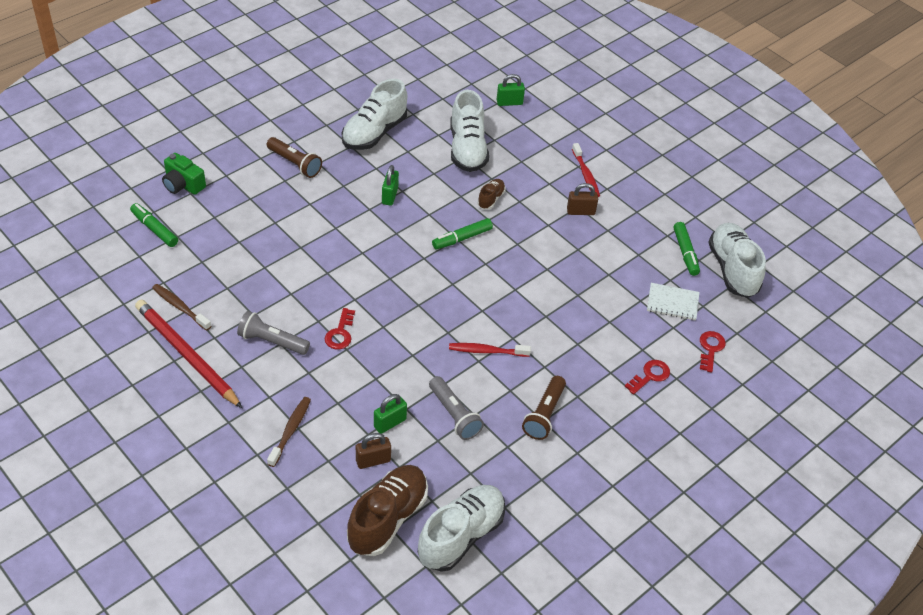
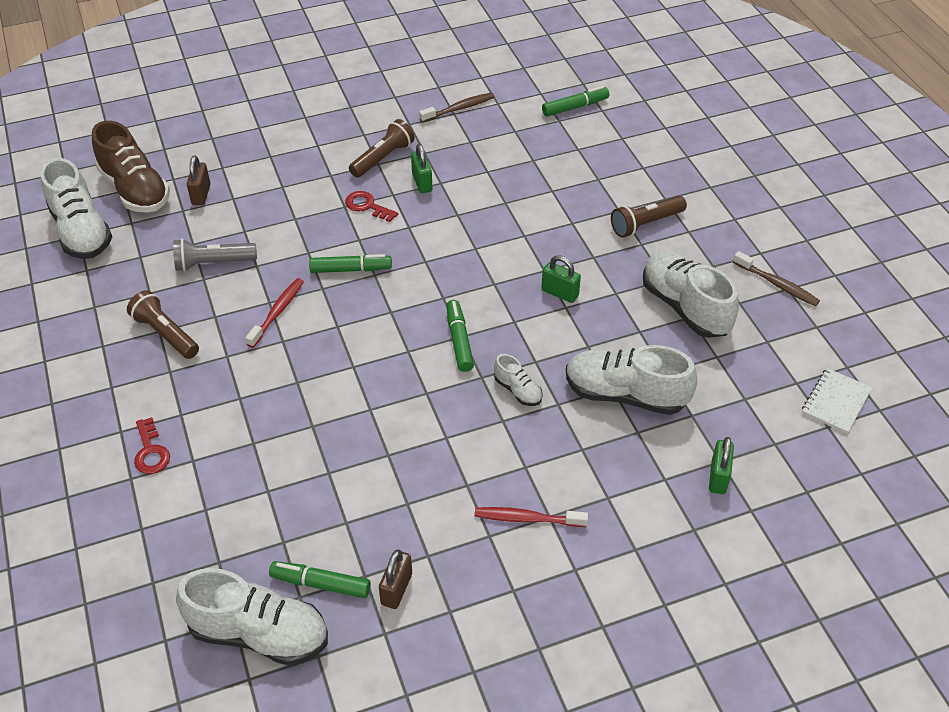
camera: 115 degrees right, 0 degrees up
(183, 184) = (637, 134): green camera -> none
(186, 355) = (397, 104): red pencil -> none
(272, 341) = (383, 158): grey flashlight -> brown flashlight
(290, 430) = (270, 151): brown toothbrush -> brown toothbrush (777, 284)
(390, 423) = (235, 215): green padlock -> green padlock (422, 182)
(419, 321) = (350, 269): none -> green marker
(491, 199) = (518, 390): brown shoe -> white shoe
(580, 211) = (455, 483): brown padlock -> brown padlock (396, 589)
(672, 303) = (243, 526): white notebook -> white notebook (835, 402)
(710, 349) = (147, 536): red key -> none

